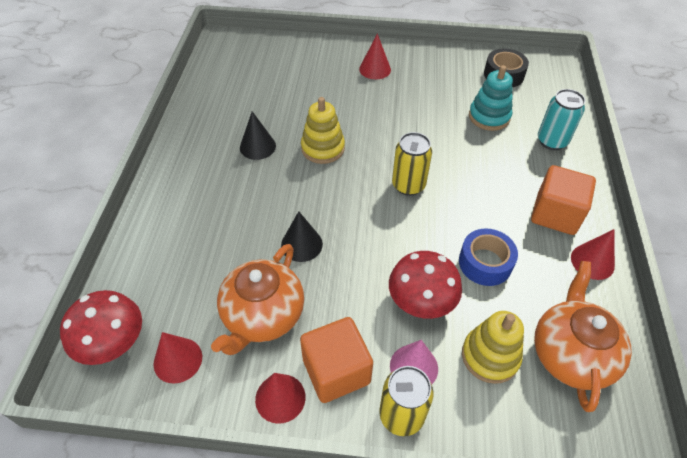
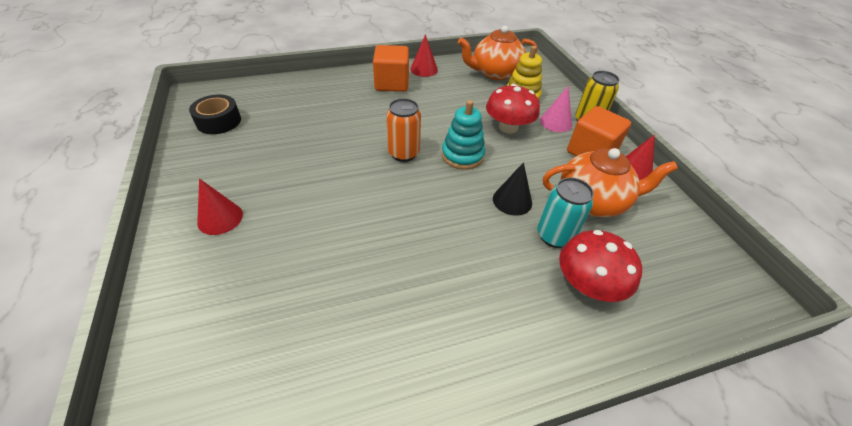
camera: 115 degrees left, 5 degrees down
(112, 342) = (710, 292): red mushroom -> red mushroom (587, 284)
(178, 360) = (672, 237): red cone -> none
(257, 146) = (410, 286): black cone -> none
(323, 148) = (384, 224): yellow stacking toy -> none
(408, 185) = (403, 153): yellow can -> orange can
(485, 263) = (456, 106): blue tape -> none
(489, 117) = (290, 122): turquoise stacking toy -> turquoise stacking toy (462, 155)
(552, 141) = (312, 89): turquoise can -> turquoise can (554, 236)

